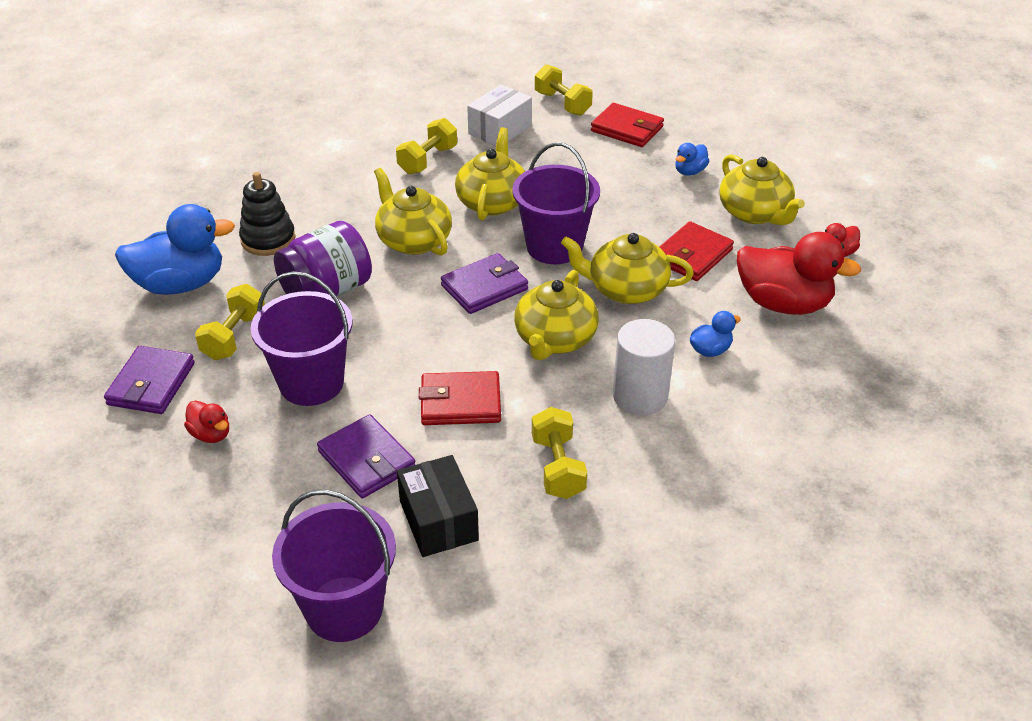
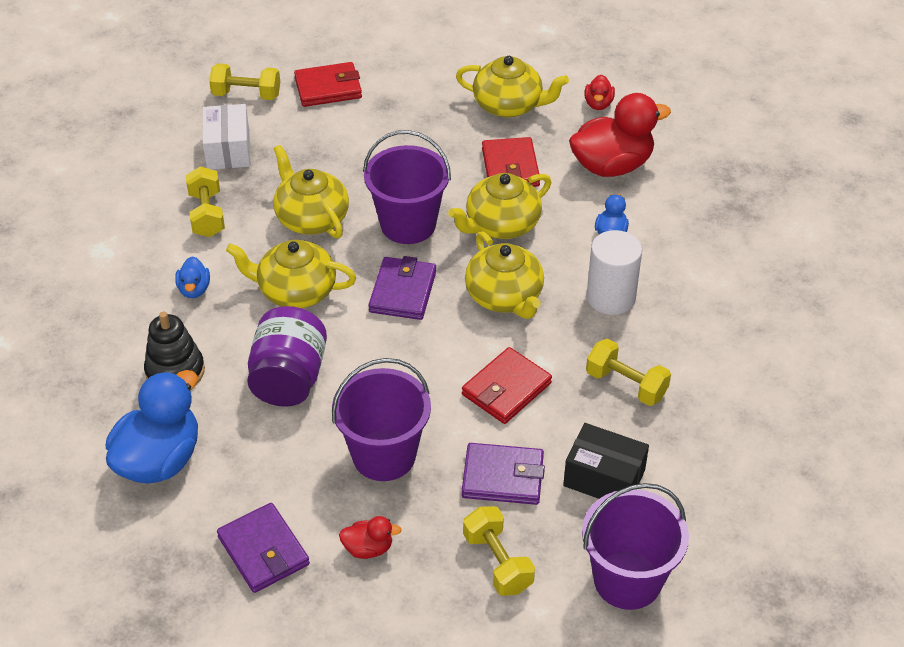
camera: 45 degrees left, 5 degrees up
(234, 337) = (271, 466): yellow dumbbell -> yellow dumbbell (497, 562)
(689, 171) = (422, 98): blue duck -> blue duck (194, 289)

